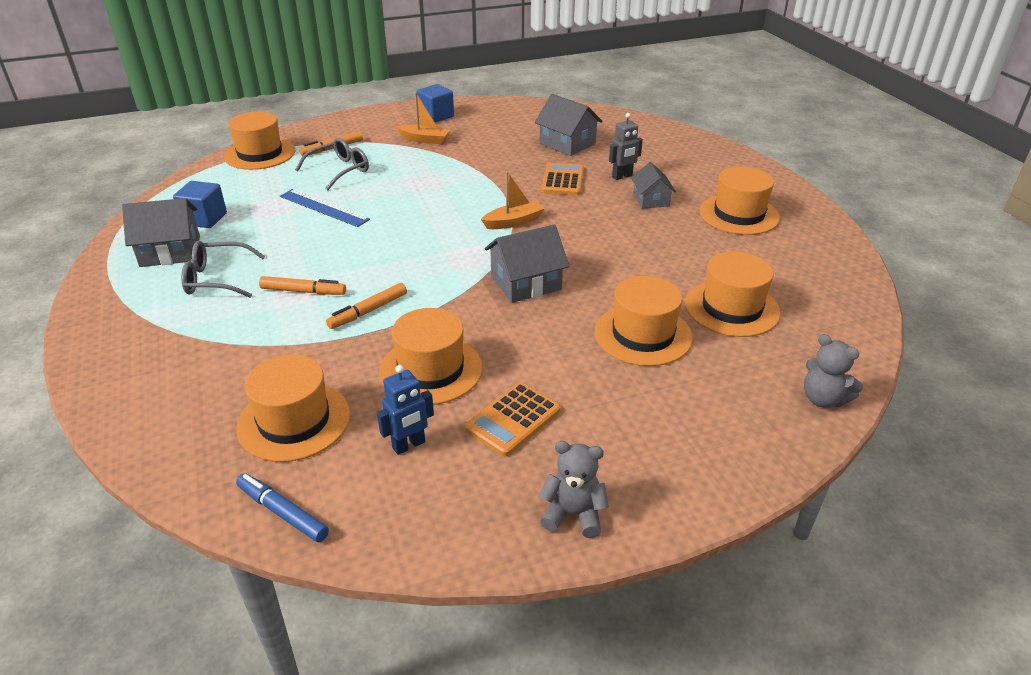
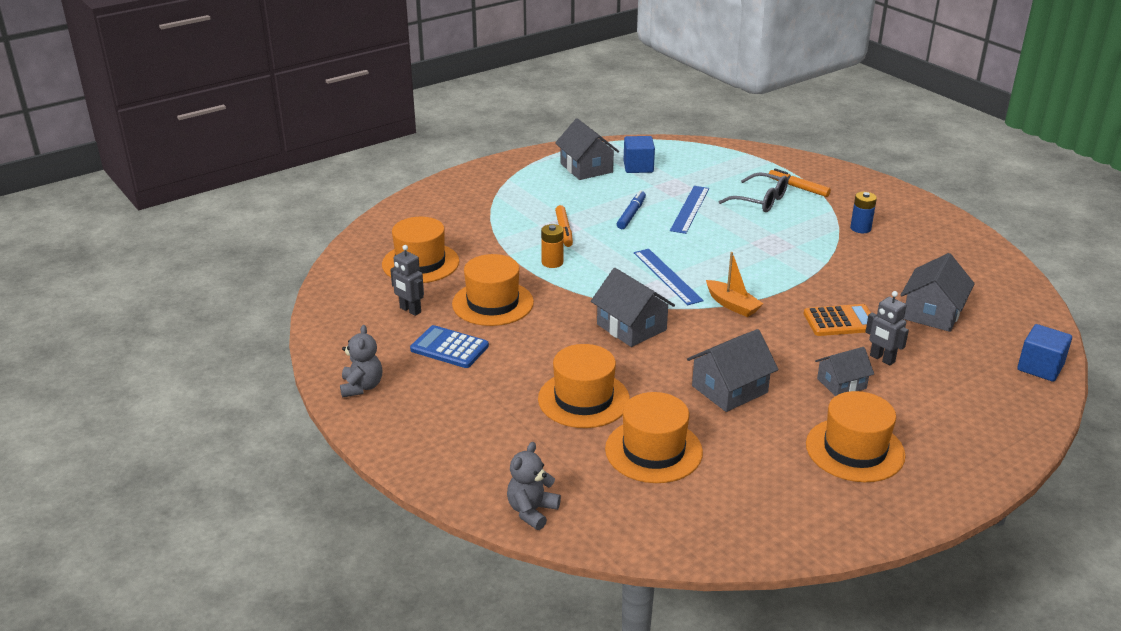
camera: 75 degrees right, 5 degrees down
(217, 279) = (562, 194): grey glasses -> none
(260, 154) = (759, 159): orange hat -> none
(282, 512) = (341, 279): blue marker -> blue marker (631, 214)
(368, 311) = (552, 262): orange marker -> orange battery
(409, 445) = (410, 310): blue robot -> grey robot
(424, 139) = (860, 228): orange boat -> blue battery
(436, 116) = (922, 224): blue cube -> blue cube (1040, 367)
(443, 245) = (667, 276): none -> blue ruler
(513, 419) = (449, 348): orange calculator -> blue calculator
(646, 250) = (729, 389): none -> grey house

